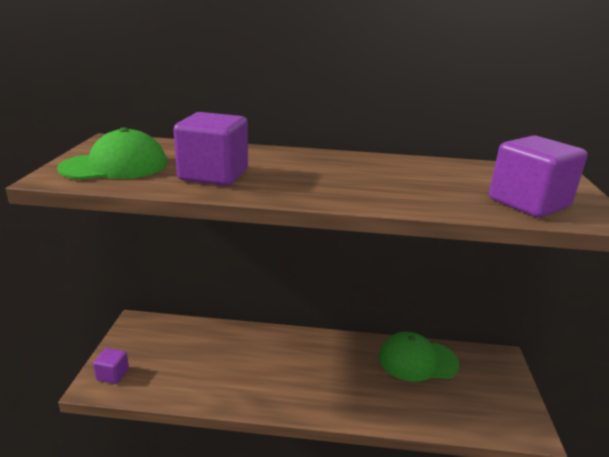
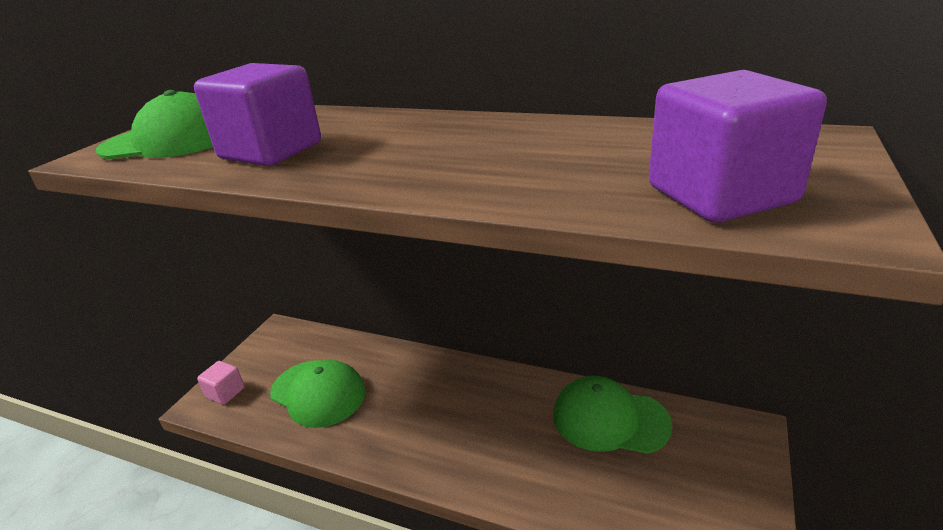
camera: 20 degrees right, 5 degrees up
(113, 374) = (225, 393): purple cube -> pink cube
(195, 366) = (318, 393): none -> green cap

